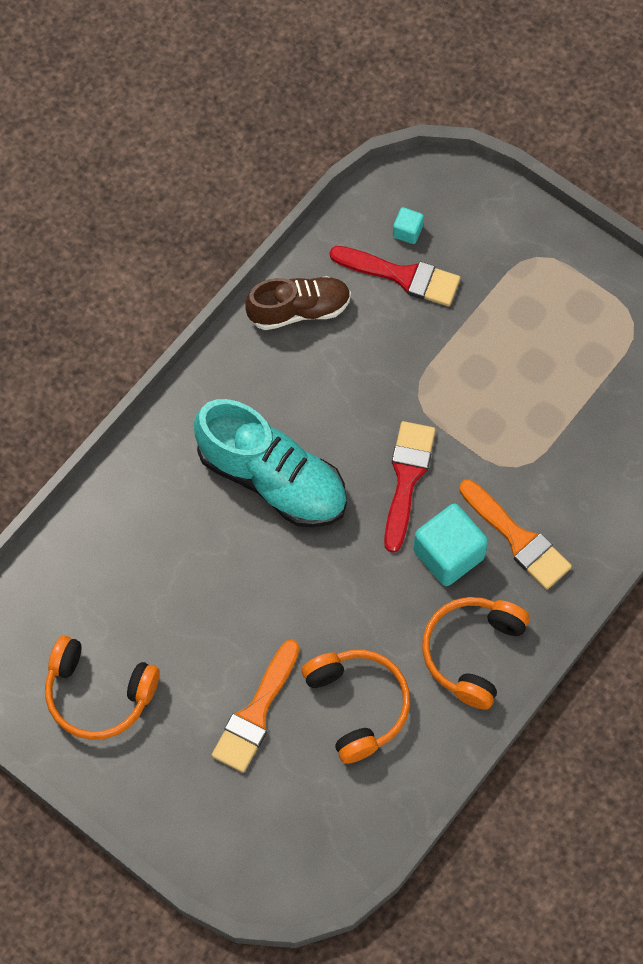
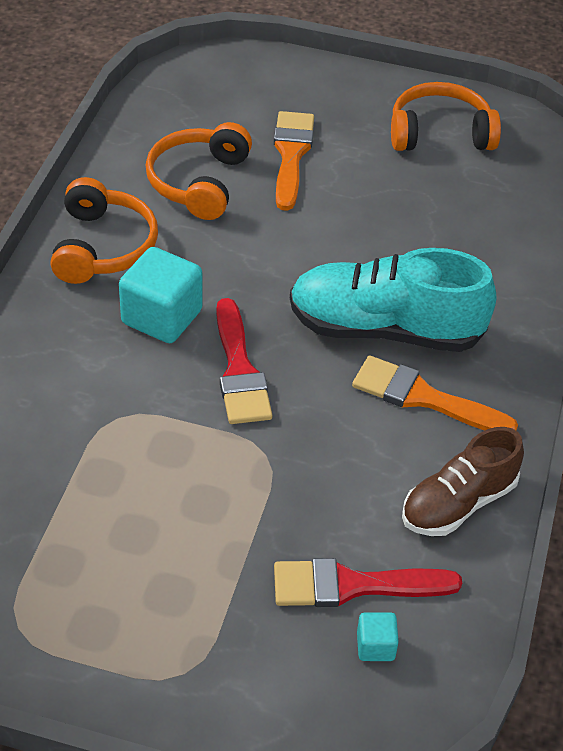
camera: 155 degrees right, 20 degrees down
(357, 705) = (199, 182): orange headphones -> orange headphones turned 60 degrees clockwise
(517, 538) = (90, 351): orange brush -> orange brush (424, 398)

